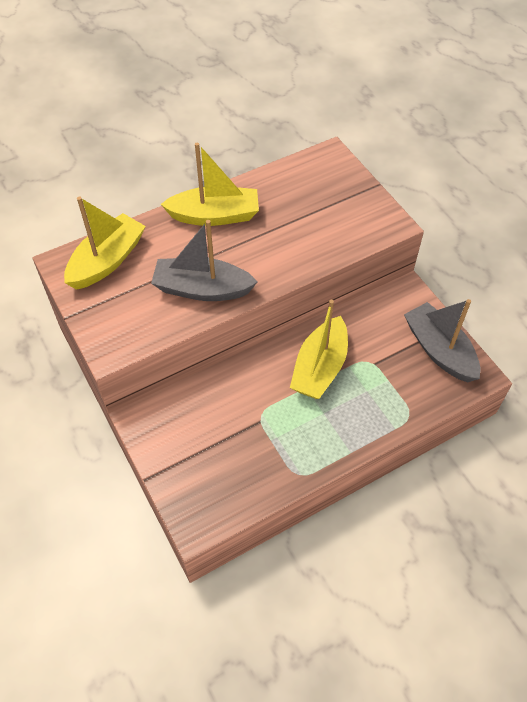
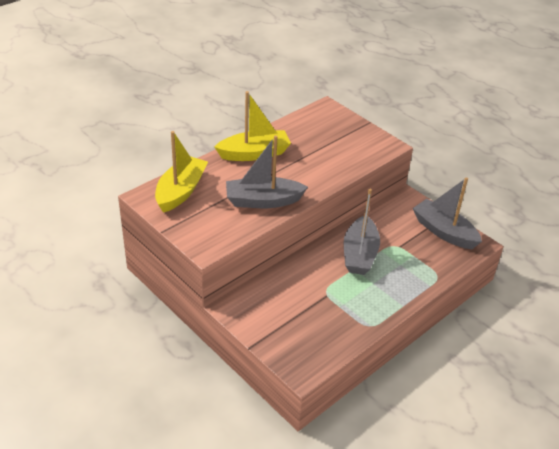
camera: 15 degrees left, 15 degrees down
(320, 367) = (359, 254): yellow boat -> grey boat

